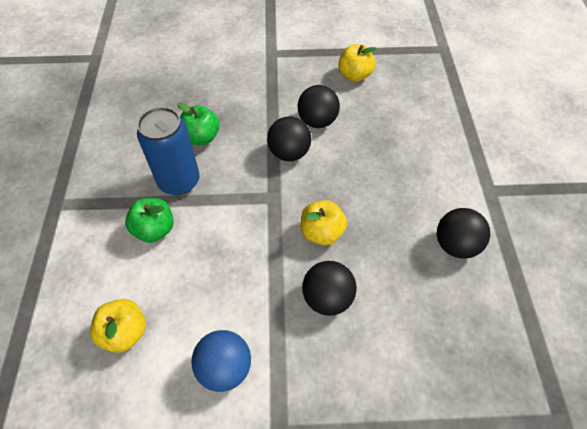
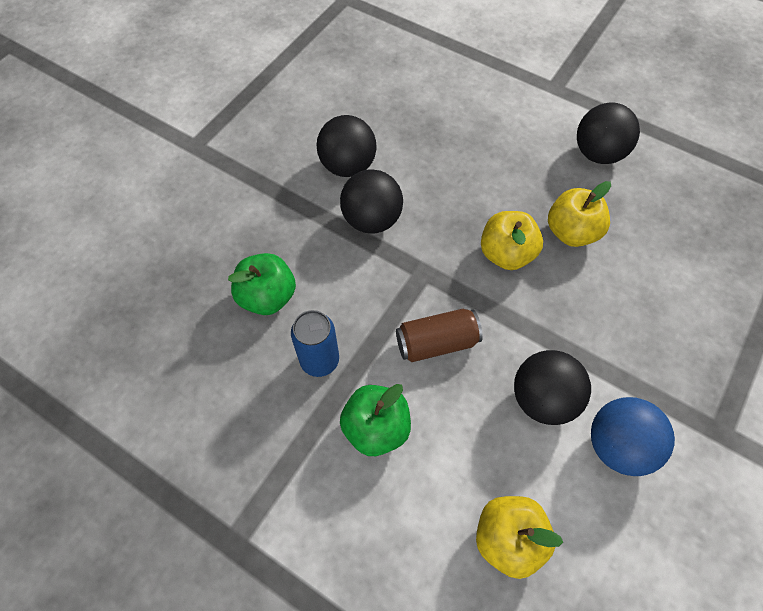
camera: 55 degrees left, 5 degrees up
(179, 181) = (319, 360): blue can -> blue can, size x0.60
(229, 229) = (436, 342): none -> brown can
(327, 298) = (590, 297): black ball -> black ball (543, 399)
(354, 75) = (310, 92): yellow apple -> yellow apple (571, 232)

